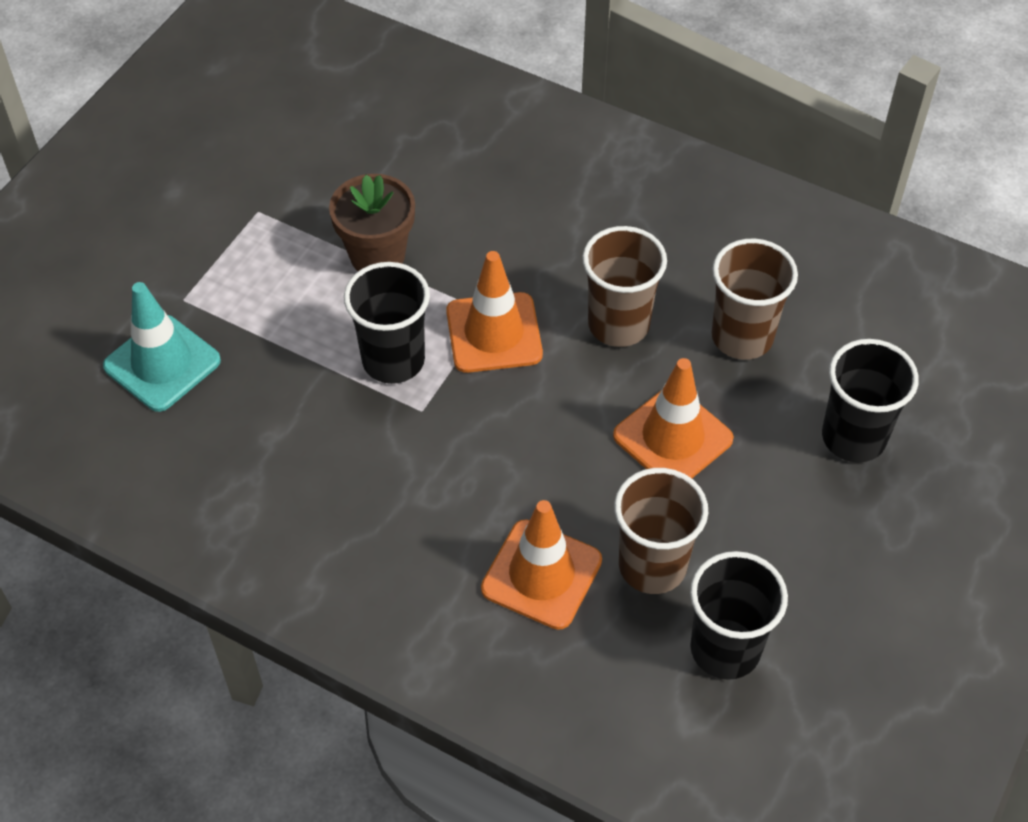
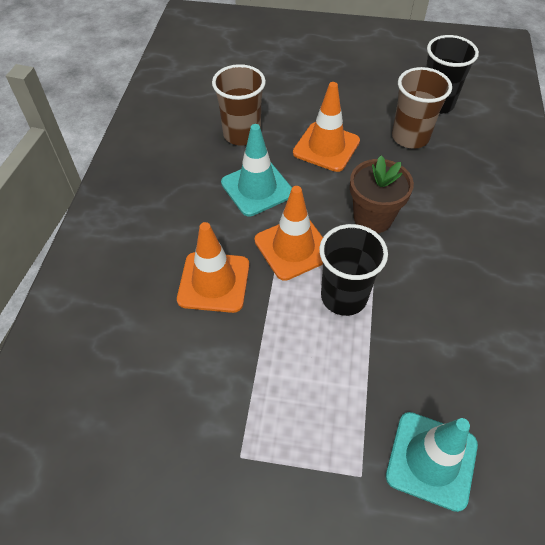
camera: 110 degrees left, 0 degrees up
(377, 255) = (254, 342): brown flower pot -> brown flower pot (373, 218)
(541, 574) = (446, 178): orange traffic cone -> orange traffic cone (214, 282)
(618, 324) = (257, 188): brown cup -> turquoise traffic cone
(853, 437) = (288, 84): black cup -> none

